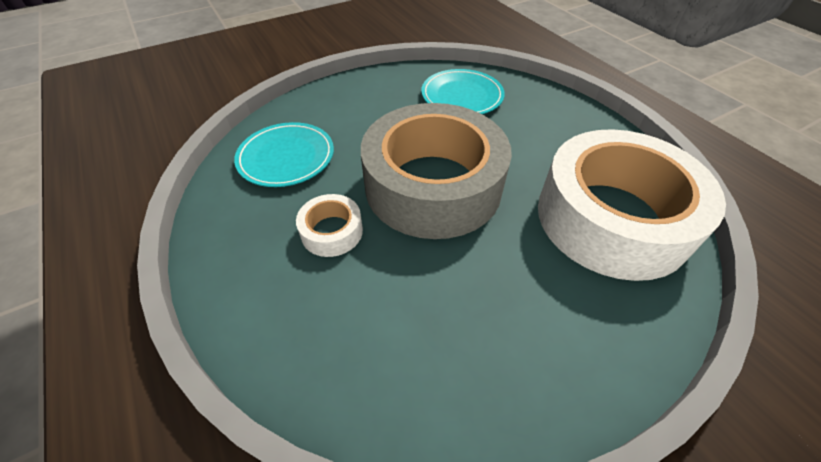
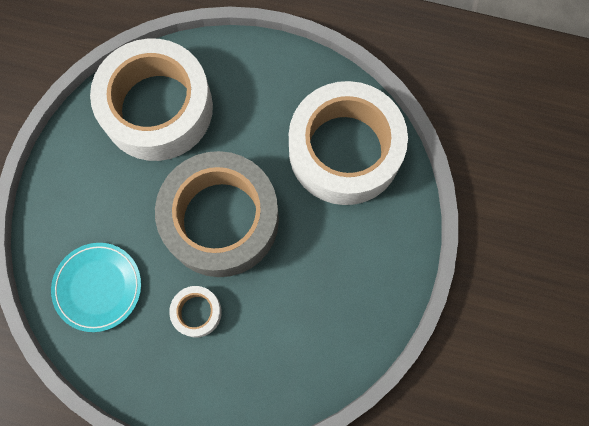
camera: 45 degrees left, 25 degrees up
(462, 96) = (157, 108): turquoise plate -> white tape

